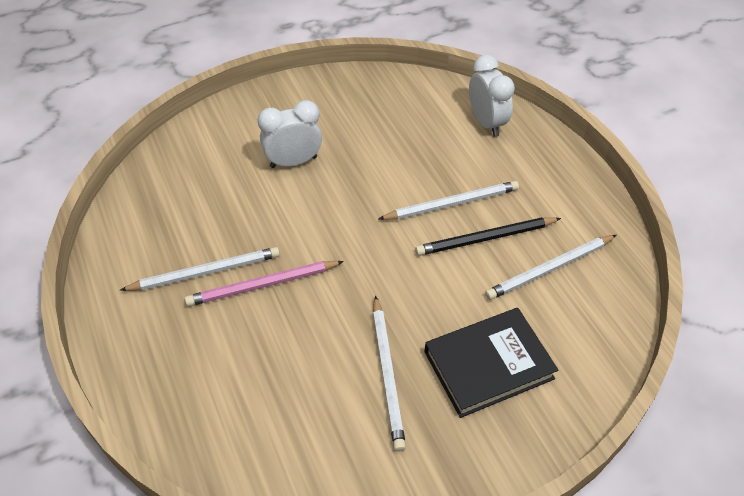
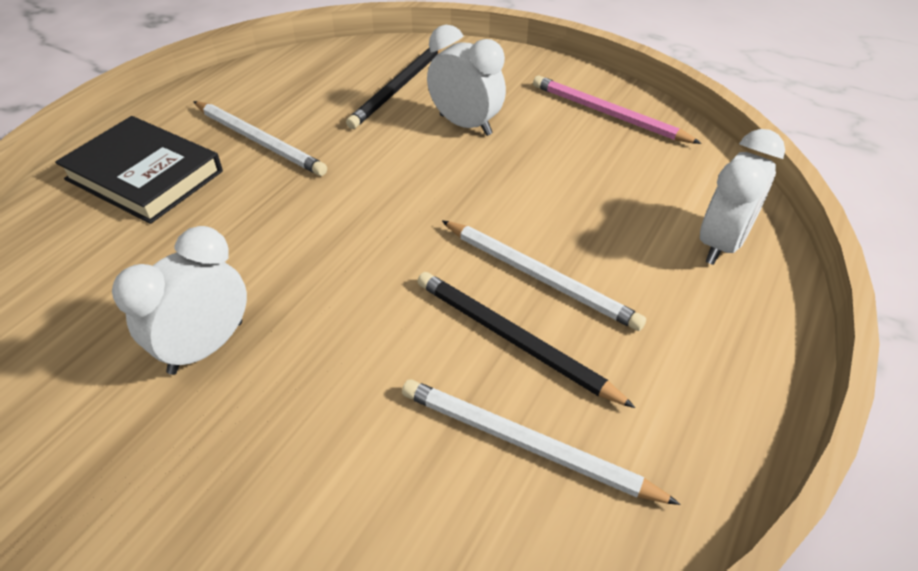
camera: 55 degrees right, 5 degrees down
(218, 172) = (399, 87): none -> black pencil
(262, 285) = (271, 185): pink pencil -> pink pencil (608, 114)
(387, 374) = (206, 347): white pencil -> white clock
(488, 365) = (285, 451): black book -> black book (144, 175)

